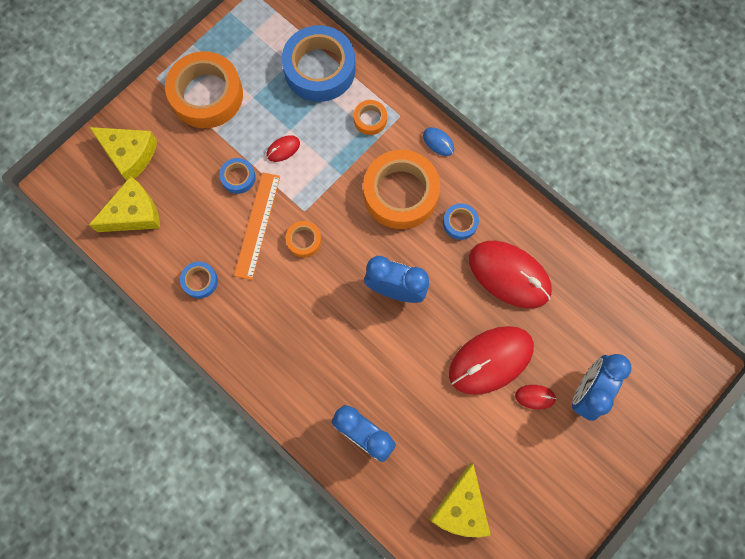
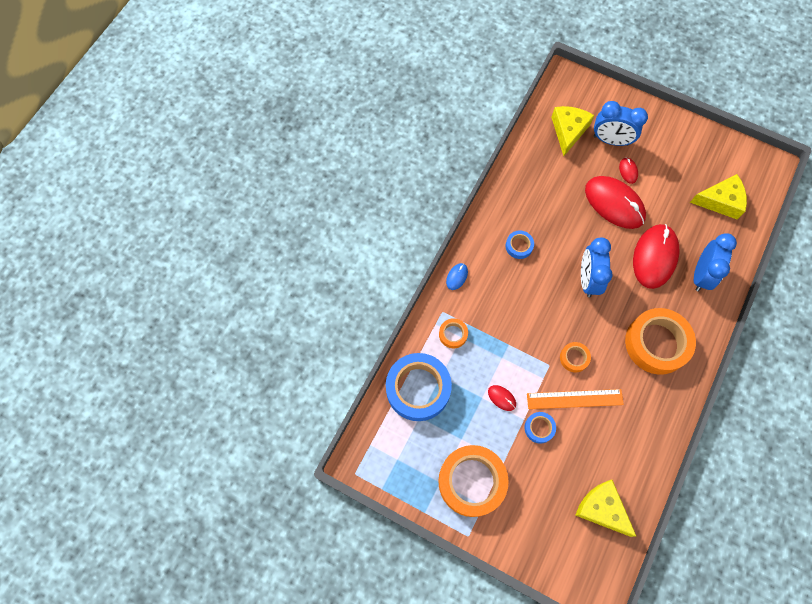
camera: 105 degrees left, 5 degrees down
(129, 154) = (550, 533): yellow cheese -> yellow cheese (568, 131)
(200, 281) = (637, 431): blue tape -> none
(400, 193) = (509, 294): orange tape -> orange tape (656, 343)
(509, 275) = (547, 204): red mouse -> red mouse (655, 257)

